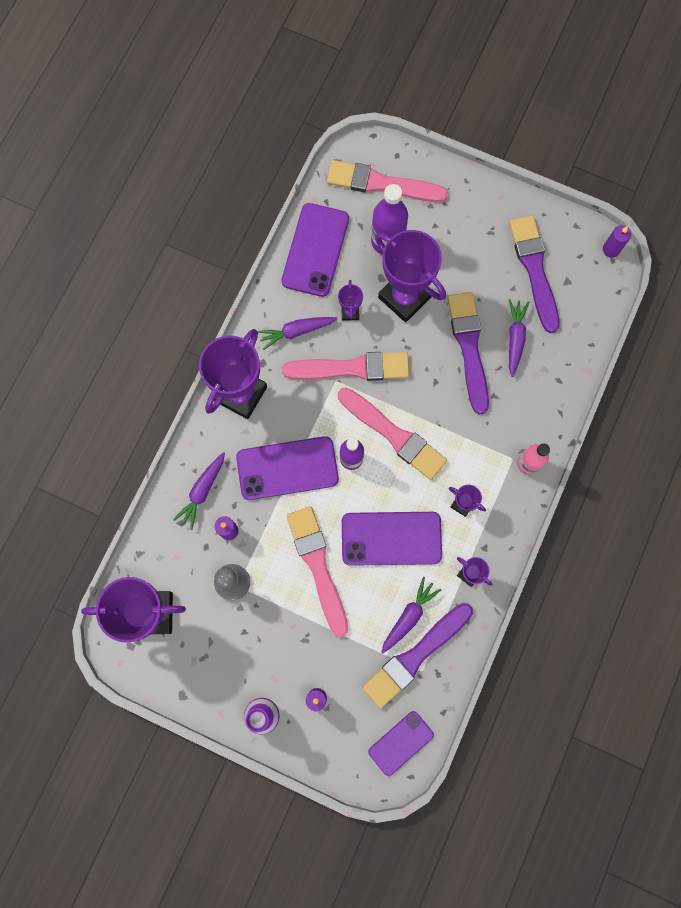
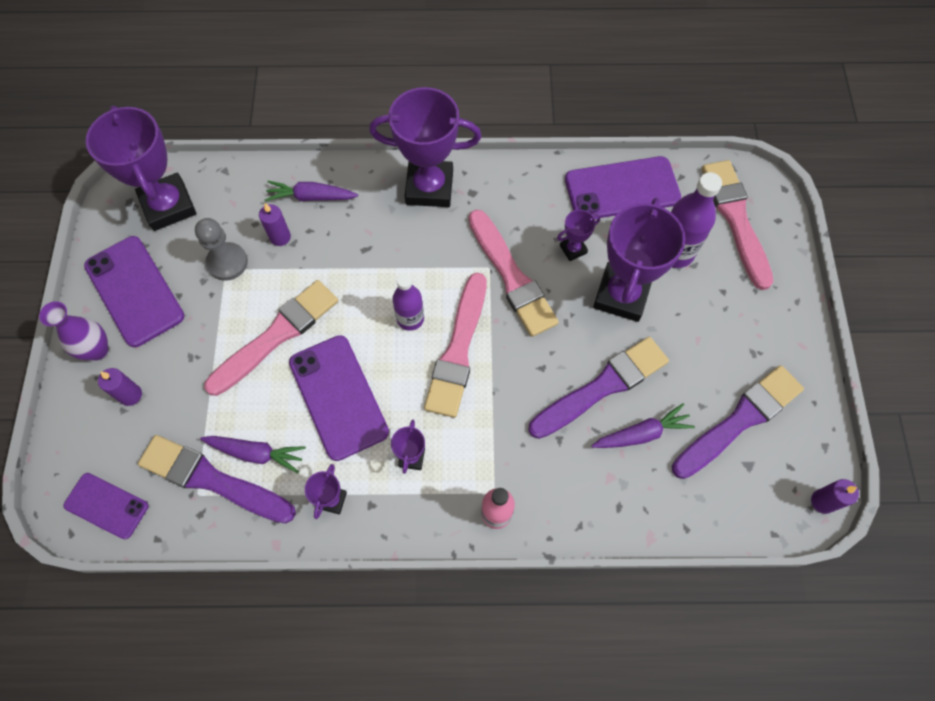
camera: 65 degrees right, 10 degrees down
(287, 468) = (371, 262): purple phone -> purple phone (134, 291)
(296, 332) = (522, 209): purple carrot -> none

